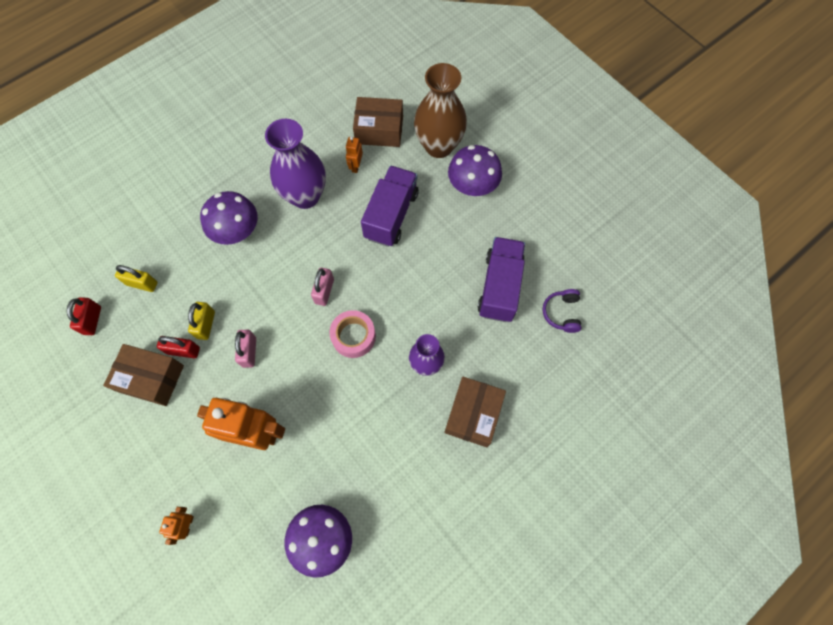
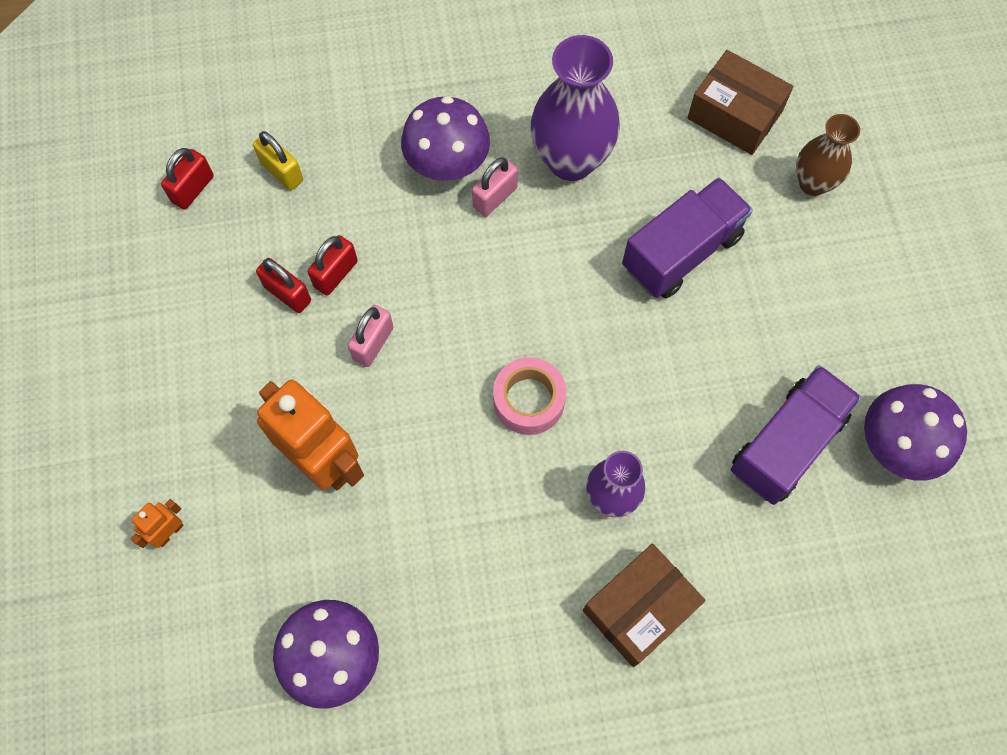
camera: 30 degrees right, 0 degrees up
(151, 378) = (226, 309): brown box -> none
(206, 325) = (336, 274): yellow padlock -> red padlock
(324, 291) = (523, 313): pink padlock -> pink padlock (495, 197)
(356, 166) = (669, 152): orange robot -> none
(438, 146) = (813, 183): brown vase -> brown vase, size x0.60
(472, 186) = (831, 270): purple mushroom -> purple mushroom (897, 445)
(562, 313) = (862, 536): purple headphones -> none

